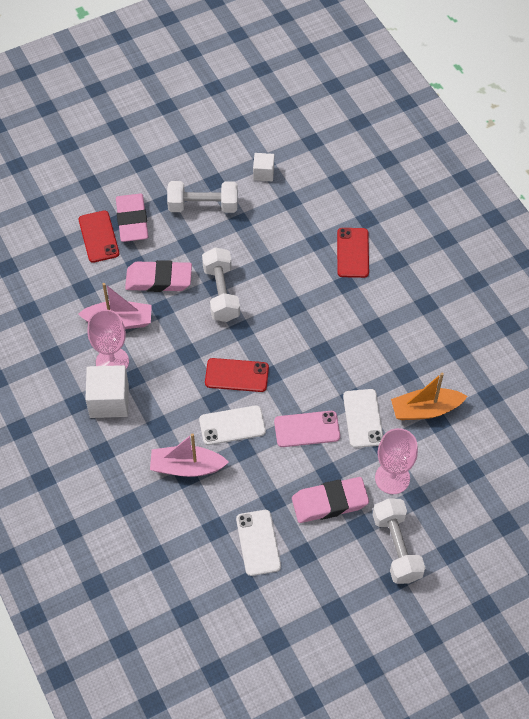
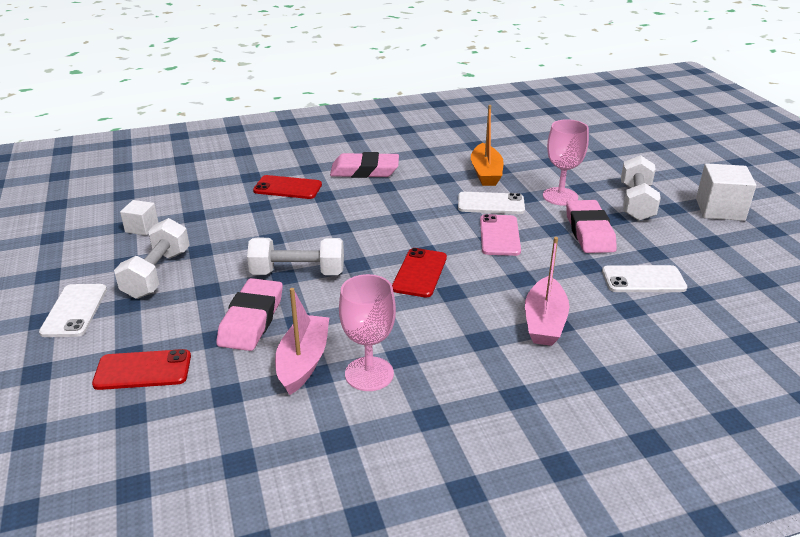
camera: 80 degrees left, 25 degrees down
(109, 401) = (433, 382): white cube -> white cube (720, 209)
(132, 221) = (137, 335): pink eraser -> pink eraser (365, 171)
(232, 425) = (488, 282): white phone -> white phone (74, 310)
(396, 547) = (636, 202): white dumbbell -> white dumbbell turned 75 degrees counterclockwise

